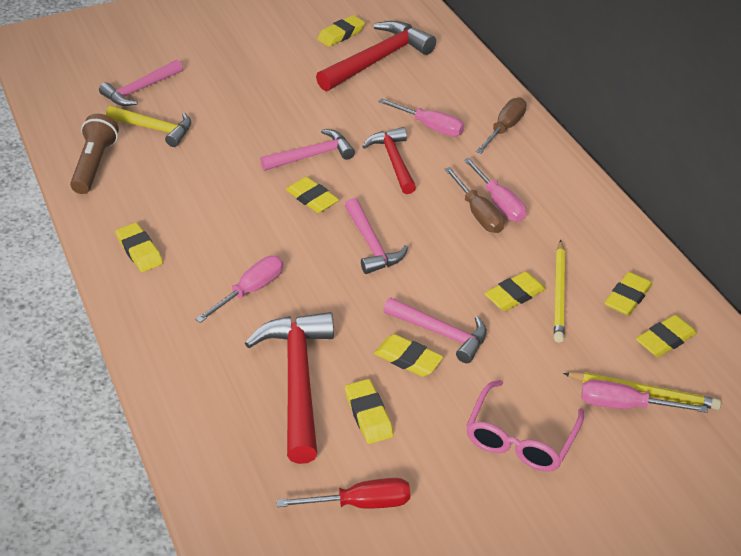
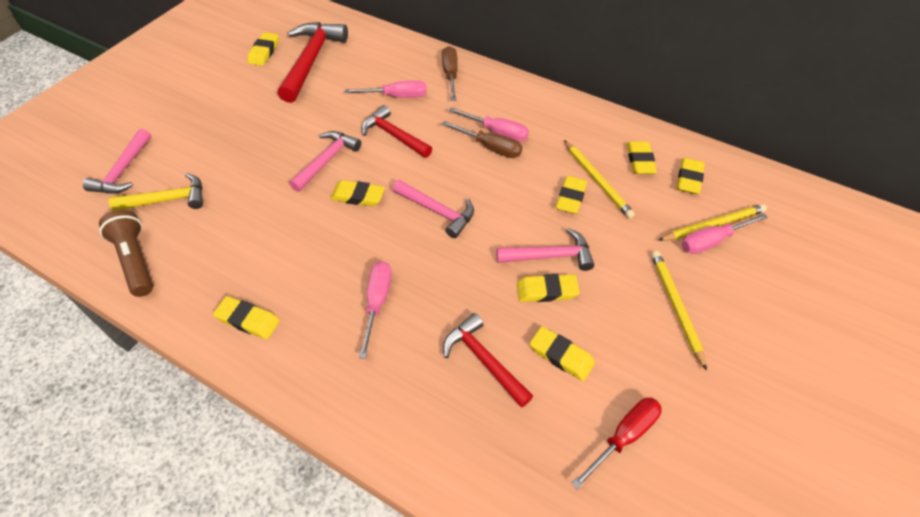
camera: 35 degrees left, 10 degrees up
(297, 380) = (483, 360): red hammer -> red hammer, size x0.63
(521, 438) = (675, 307): pink glasses -> yellow pencil

